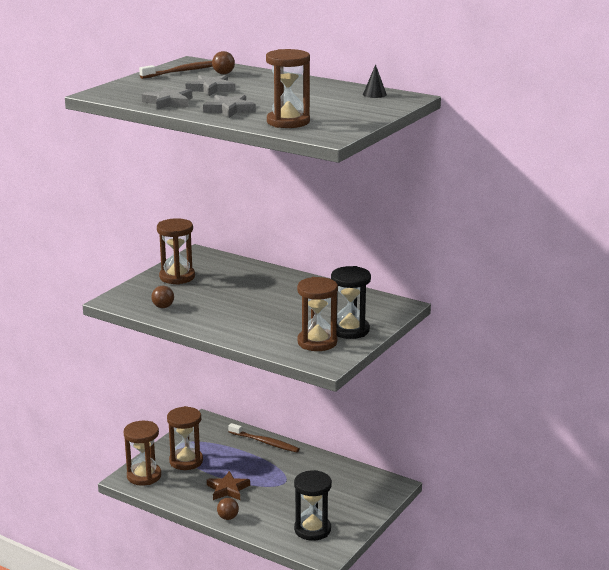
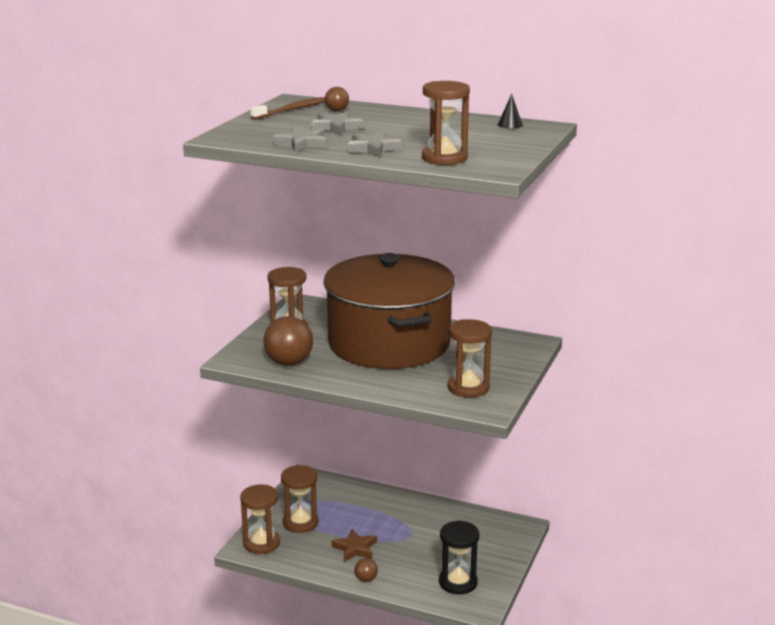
camera: 10 degrees left, 0 degrees up
(163, 307) = (289, 363): brown ball -> brown ball, size x2.03
(263, 296) = (389, 343): none -> brown pot
(265, 442) = (376, 494): brown toothbrush -> none
(350, 330) = (495, 372): black hourglass -> none

